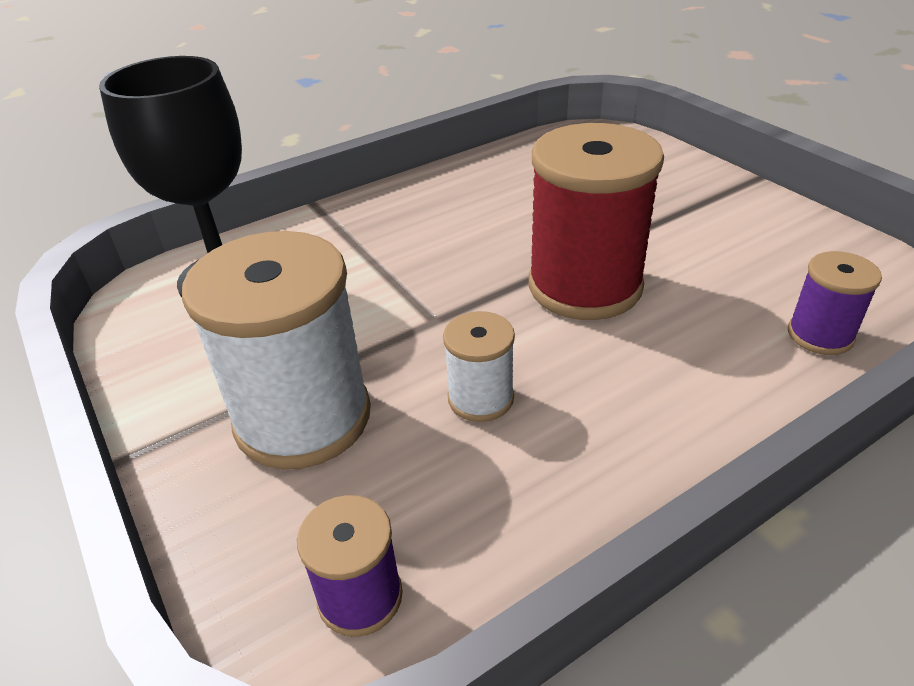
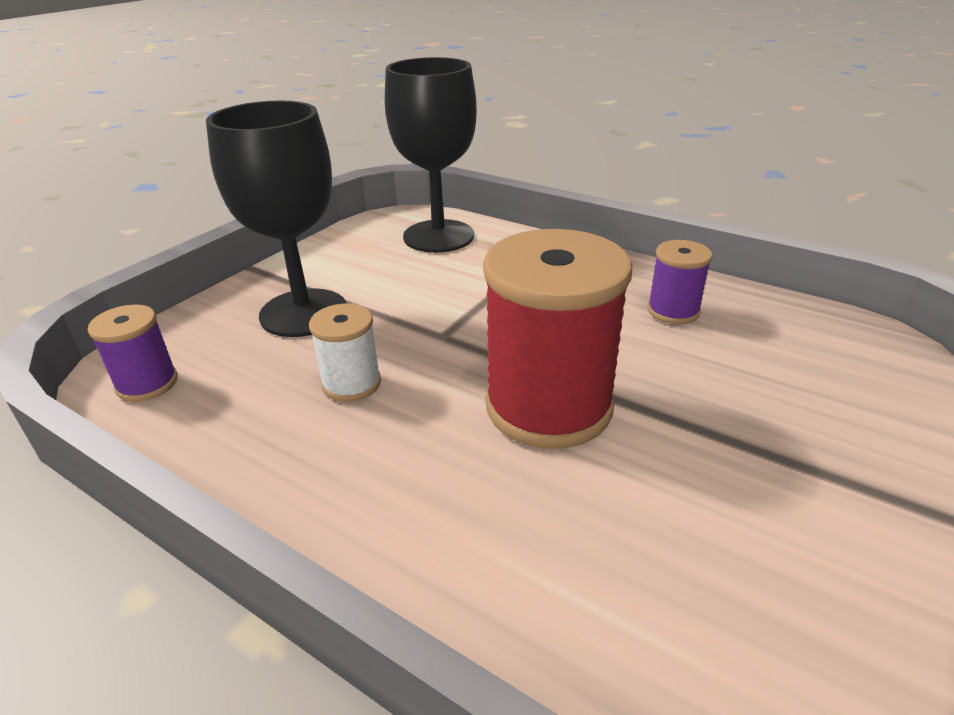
camera: 65 degrees right, 5 degrees down
(303, 418) = (303, 313): white spool -> black goblet
(820, 335) = (580, 632): purple spool -> purple spool (673, 311)

